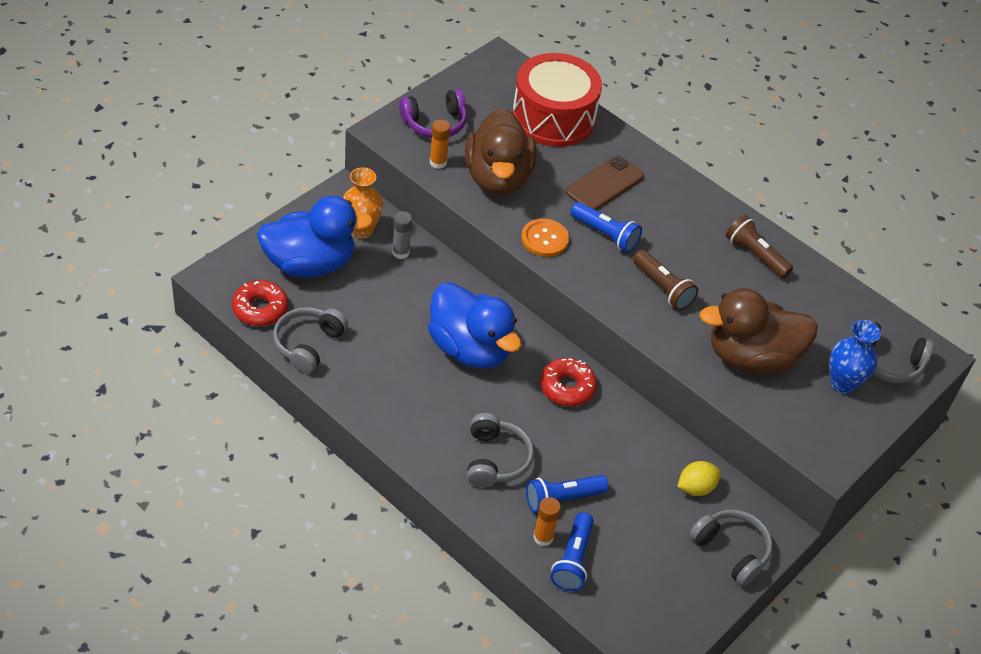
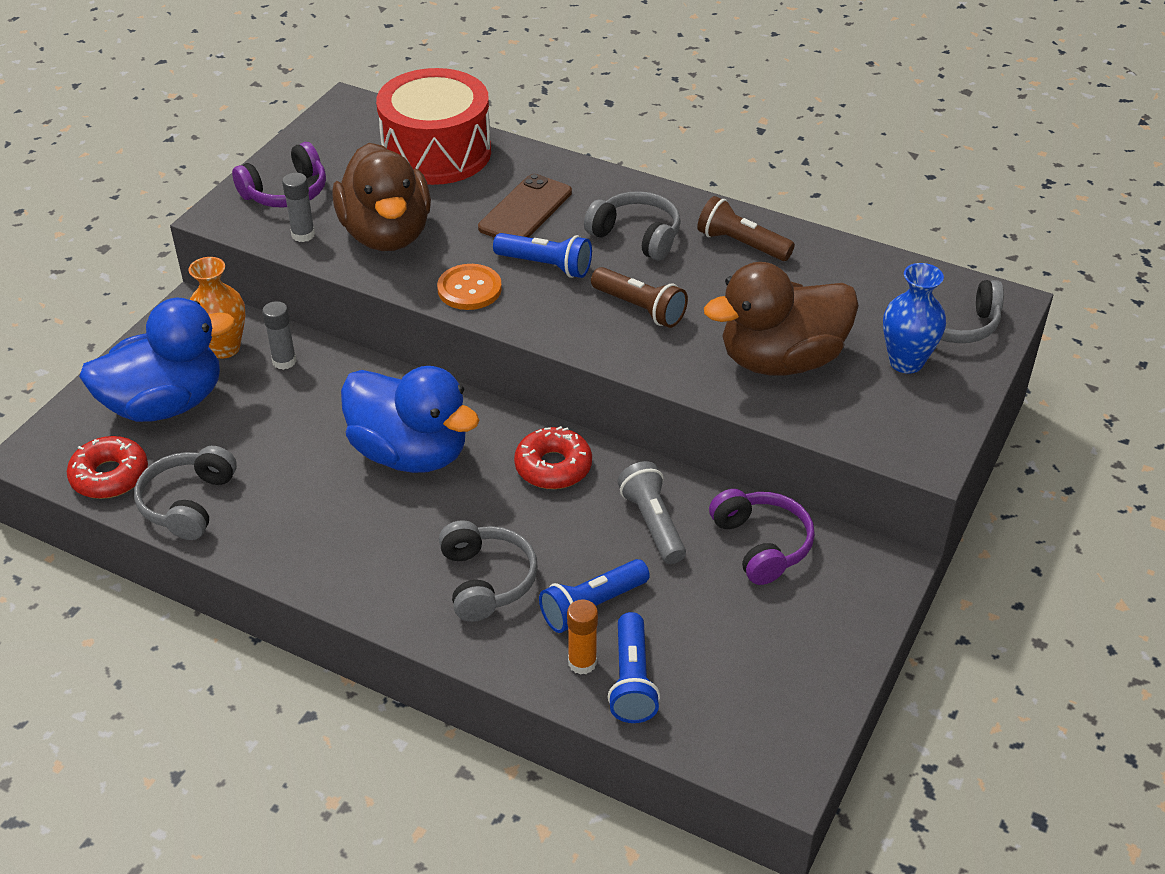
camera: 10 degrees left, 5 degrees down
(438, 162) = (303, 235): orange glue stick -> grey glue stick
(624, 450) = (652, 523): none -> grey flashlight
(695, 488) = (761, 544): yellow lemon -> purple headphones
(731, 551) = (836, 610): grey headphones -> grey headphones (636, 236)

